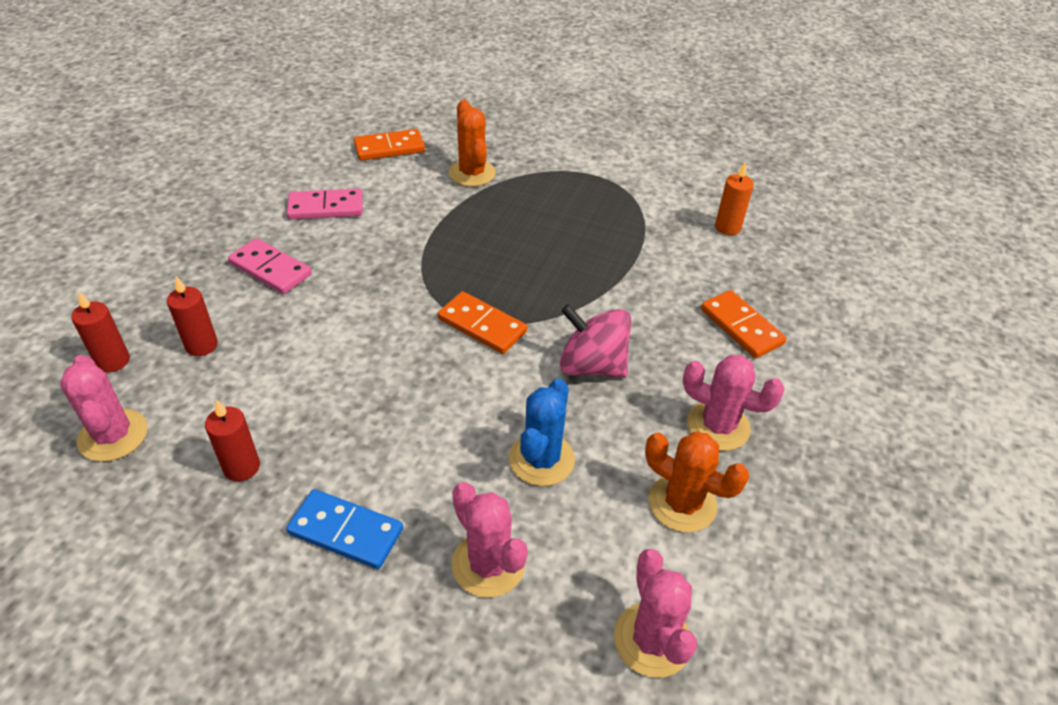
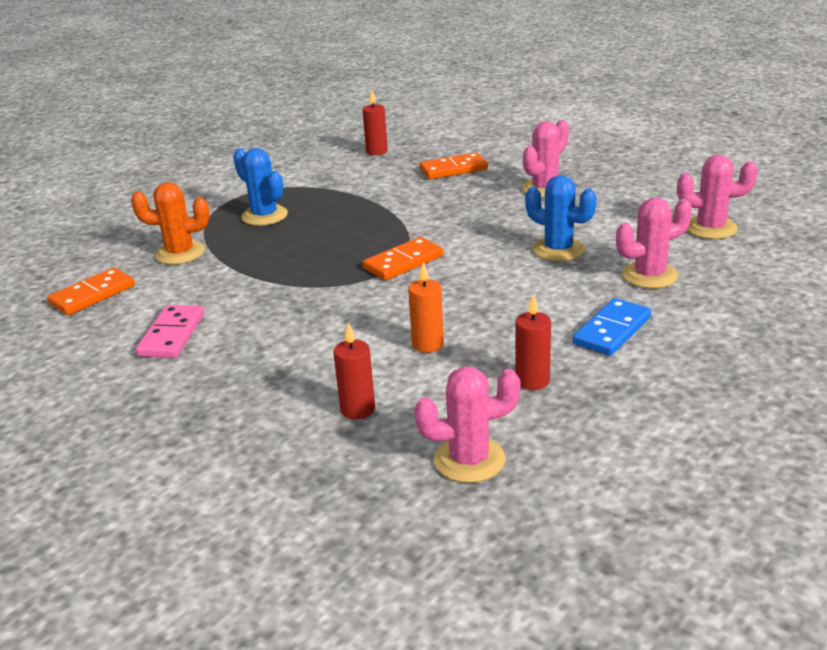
camera: 70 degrees left, 15 degrees down
(113, 361) = (354, 469): red candle -> red candle (377, 151)
(270, 269) = (257, 369): pink domino -> none
(389, 148) = (92, 295): orange domino -> orange domino turned 45 degrees clockwise
(563, 205) = (264, 216): none -> blue cactus
(592, 365) = (470, 223): pink spinning top -> none
(682, 503) = (608, 207): orange cactus -> none
(727, 227) = (341, 159): orange candle -> orange candle (428, 344)

